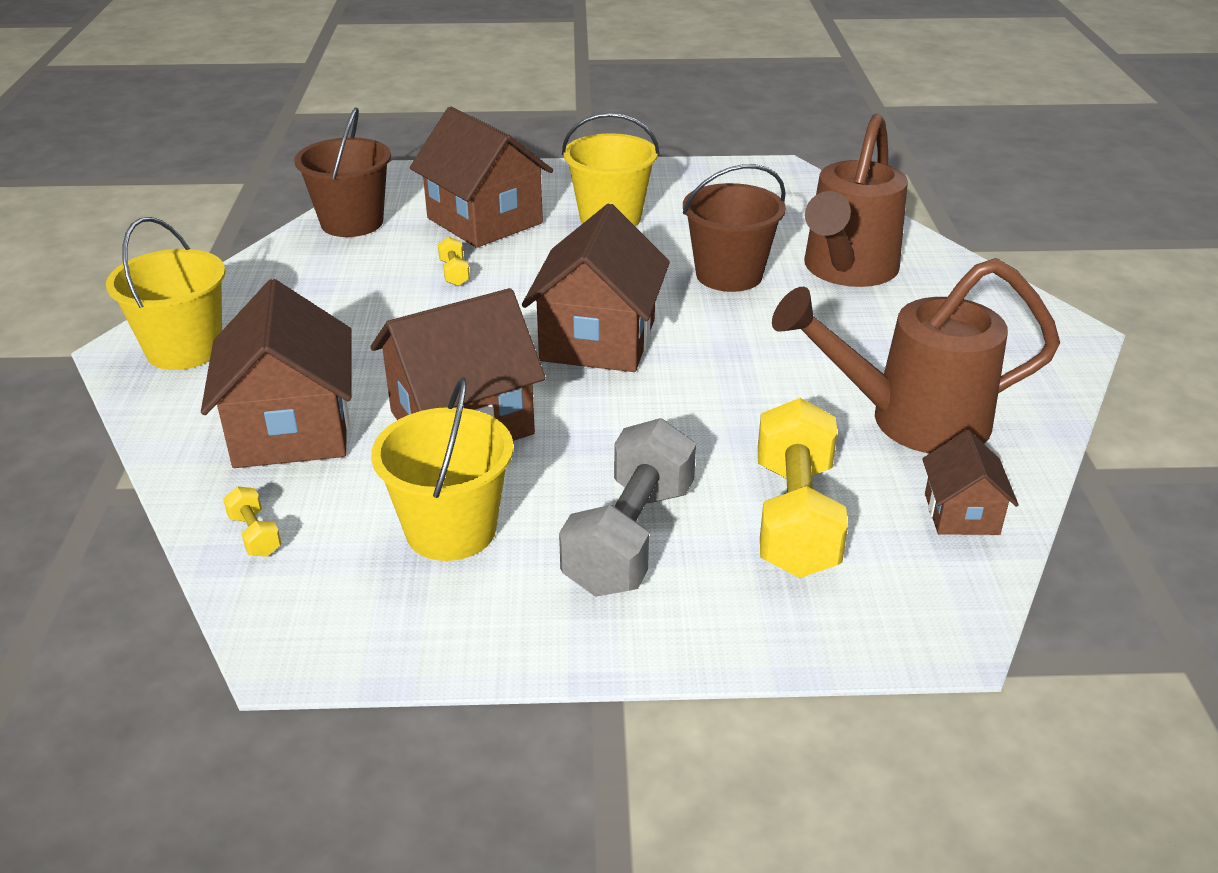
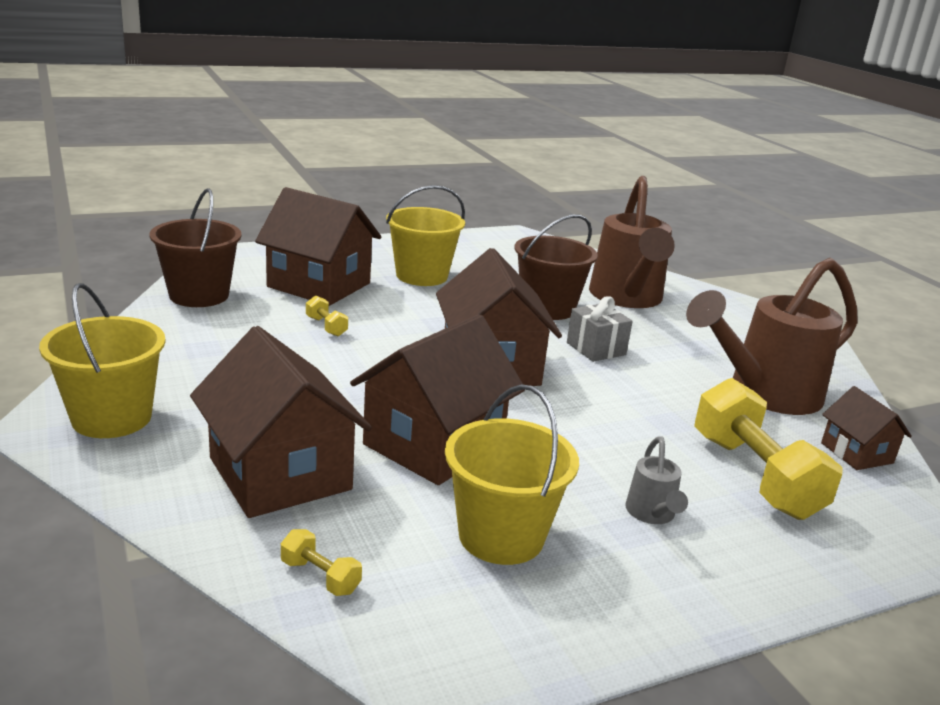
camera: 25 degrees left, 10 degrees down
(630, 538) = (652, 514): grey dumbbell -> grey watering can
(743, 334) = (596, 349): none -> grey gift

